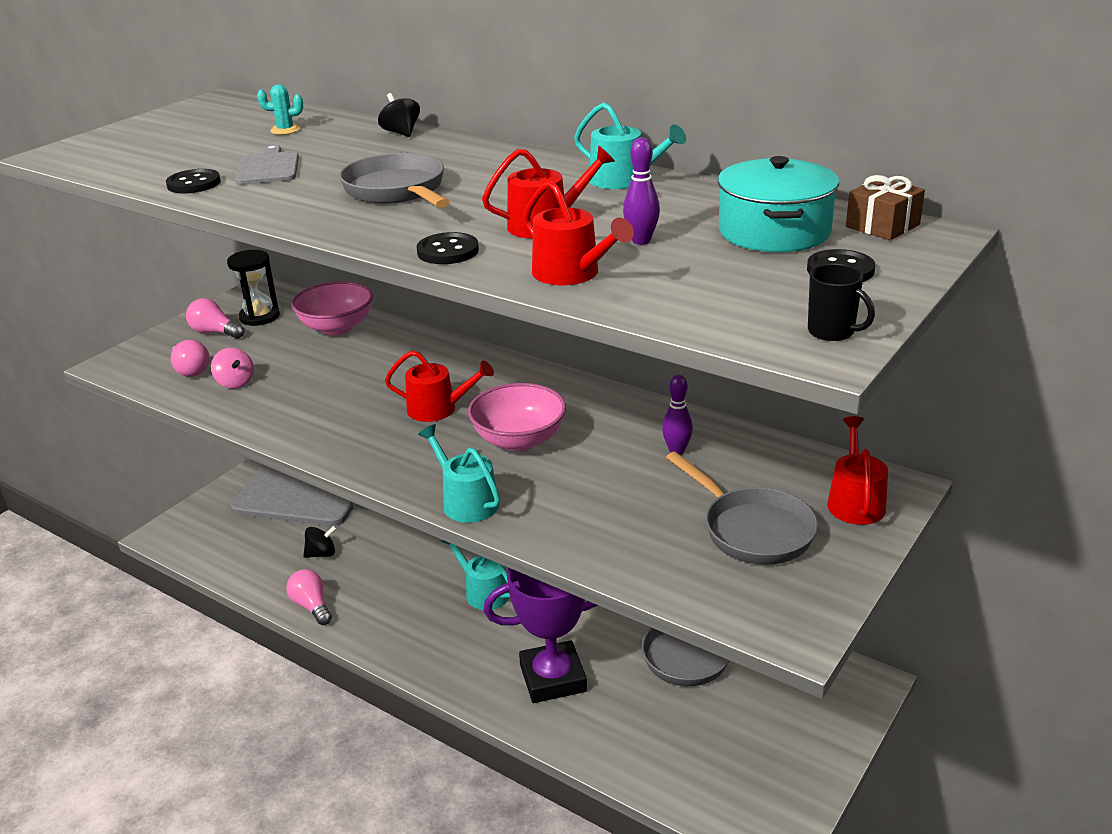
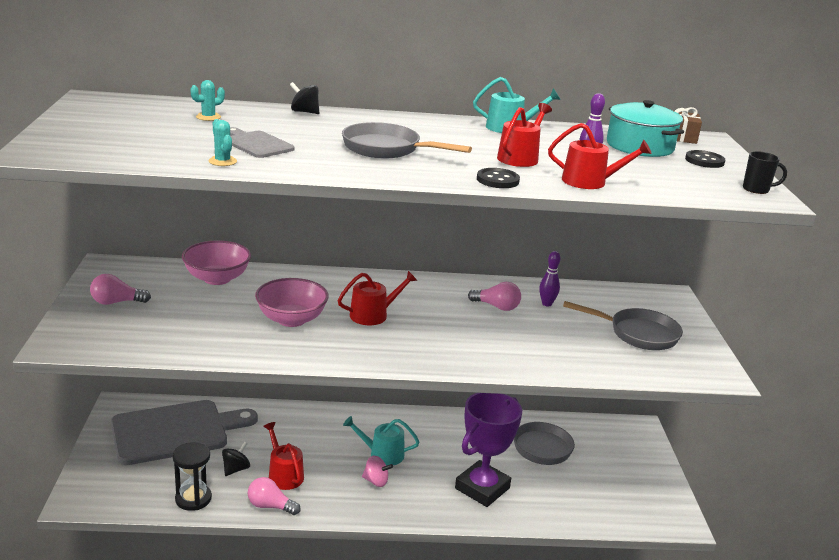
camera: 40 degrees left, 5 degrees down
(191, 370) = (139, 333): pink light bulb -> pink light bulb (497, 307)
(194, 184) = (222, 161): black button -> turquoise cactus
(235, 383) = (193, 333): pink spinning top -> pink spinning top (376, 481)
(259, 317) = (139, 283): black hourglass -> black hourglass (193, 499)
(466, 501) = (472, 364): turquoise watering can -> none
(519, 440) = (451, 320): pink bowl -> pink bowl (291, 319)
(855, 502) = (663, 306): red watering can -> red watering can (284, 474)

